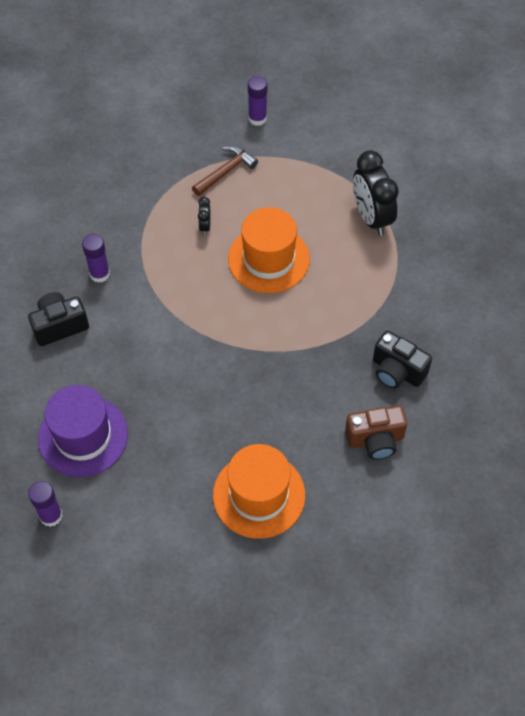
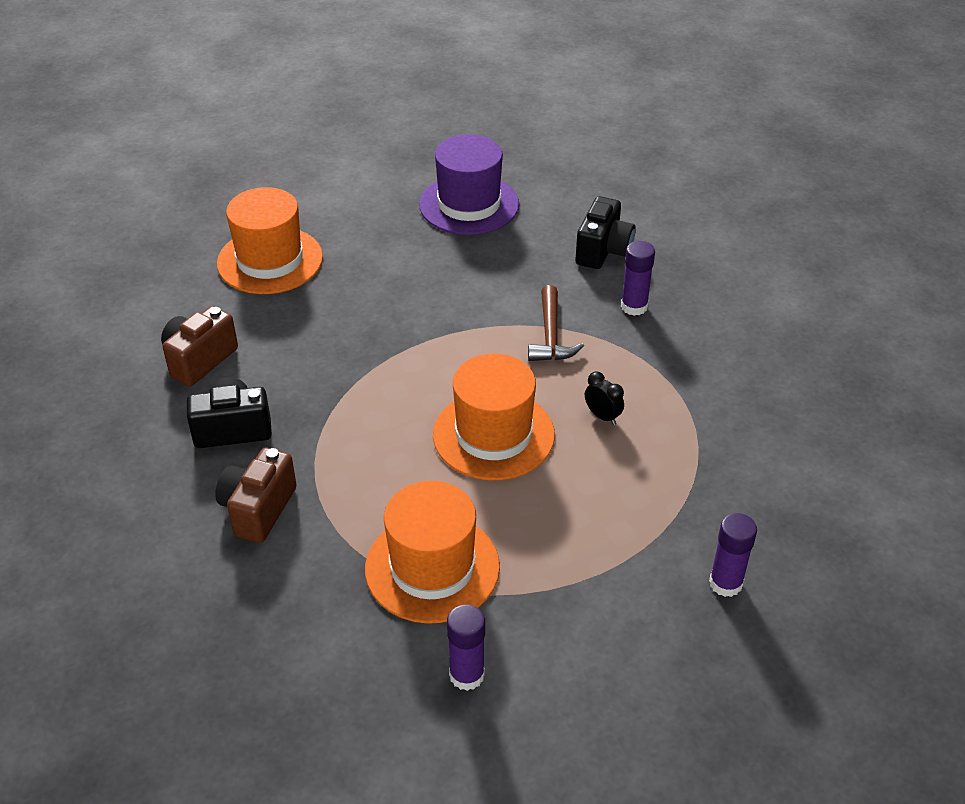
camera: 135 degrees right, 15 degrees down
(51, 516) = (424, 156): purple glue stick -> purple glue stick (466, 675)
(226, 172) = (665, 488): brown hammer -> brown hammer (551, 335)
(371, 217) = (432, 567): black clock -> orange hat
(425, 310) = (258, 509): none -> brown camera

